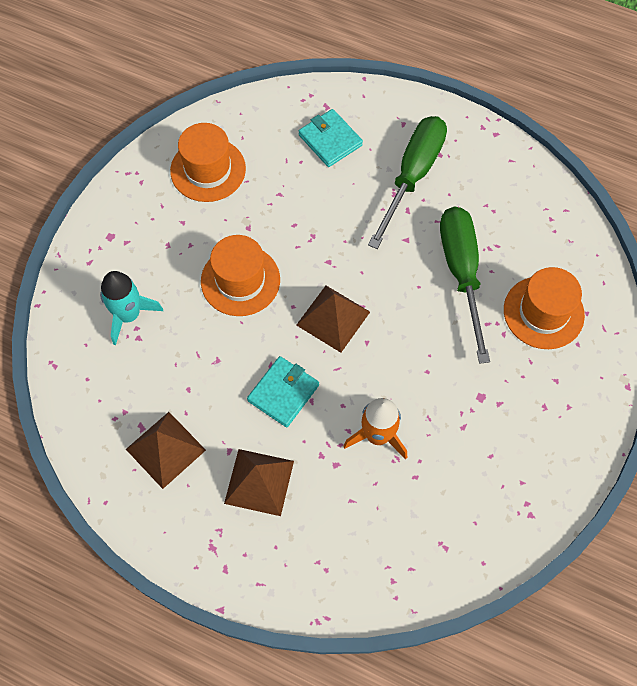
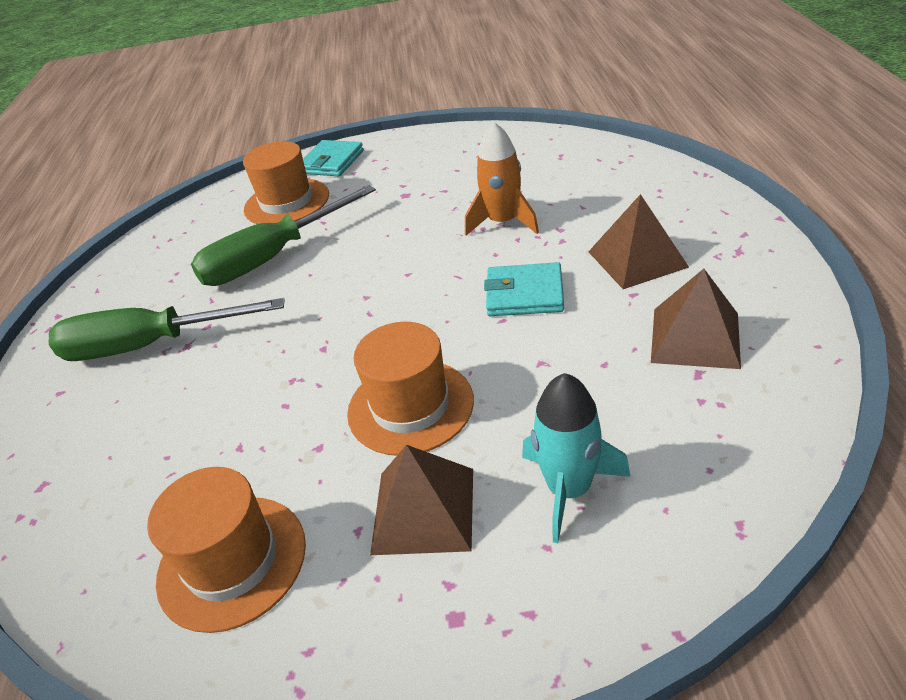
camera: 115 degrees left, 25 degrees down
(330, 140) = (112, 446): turquoise wallet -> turquoise wallet (331, 162)
(333, 318) = (398, 307): brown pyramid -> brown pyramid (423, 510)

